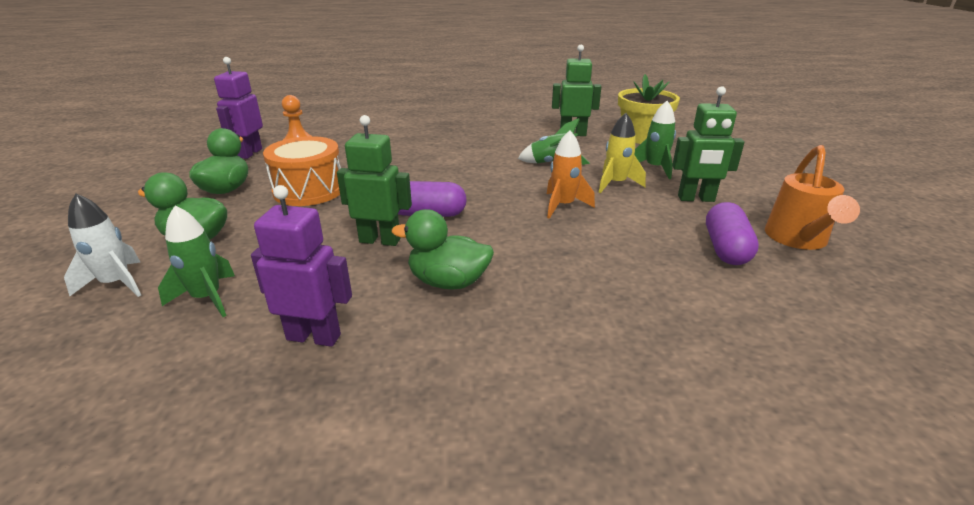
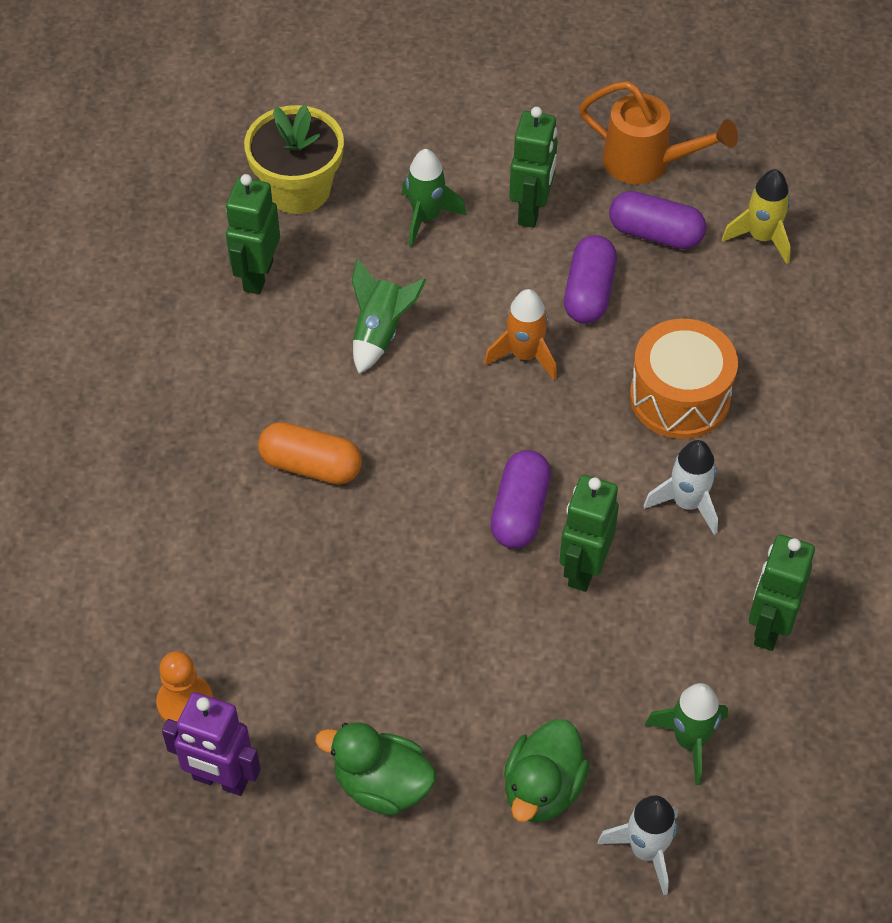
camera: 80 degrees left, 25 degrees up
(309, 190) = (410, 664): orange drum -> orange drum (679, 397)
(314, 337) = (769, 627): purple robot -> green robot
(448, 282) = (687, 503): green duck -> white rocket
(449, 155) = (311, 465): none -> orange capsule
(615, 184) = (469, 279): yellow rocket -> yellow rocket (761, 237)
(638, 225) = (588, 292): none -> purple capsule

